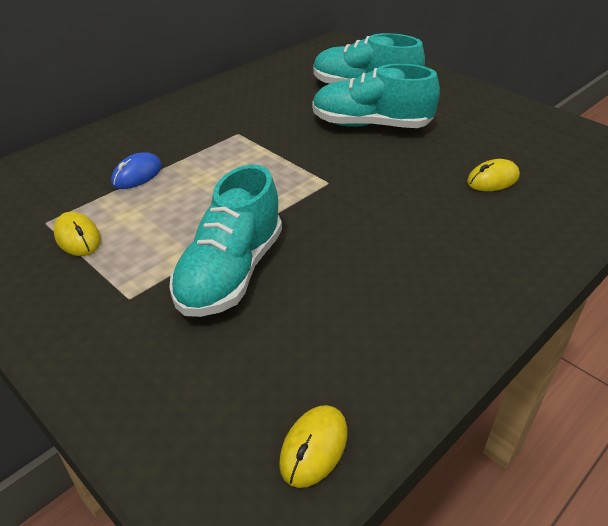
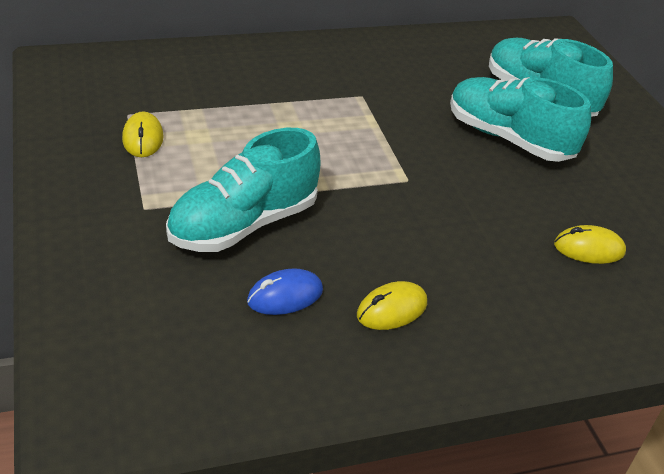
camera: 25 degrees right, 0 degrees up
(137, 175) = (235, 101): blue mouse -> blue mouse (285, 296)
(314, 448) = (190, 396): yellow mouse -> yellow mouse (392, 309)

